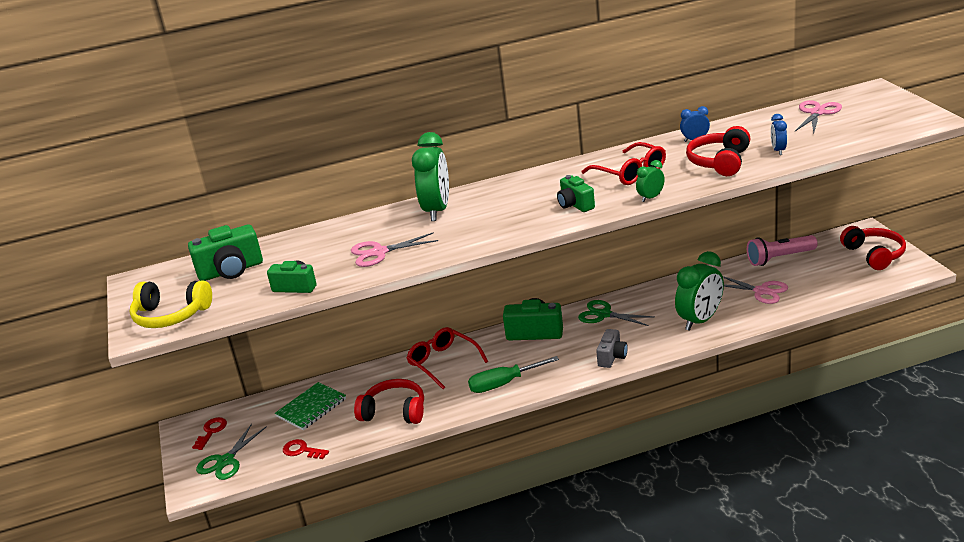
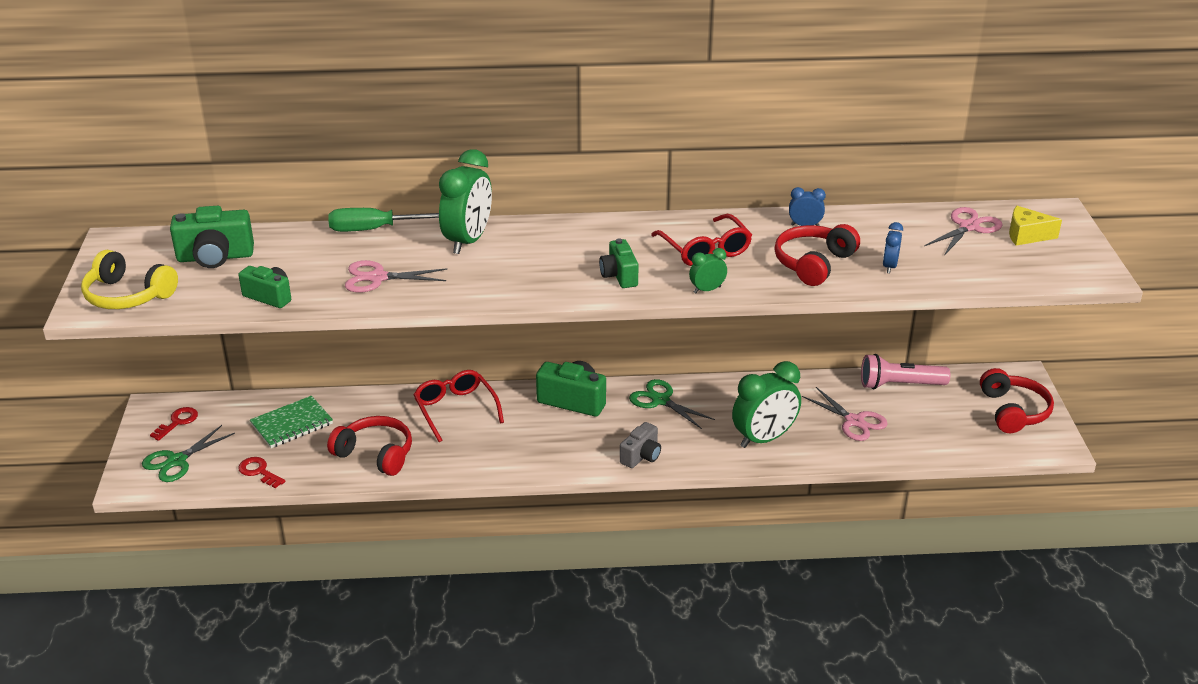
camera: 10 degrees right, 5 degrees up
(504, 384) = (507, 454): green screwdriver -> green screwdriver (373, 229)
(863, 108) = (1026, 235): none -> yellow cheese

